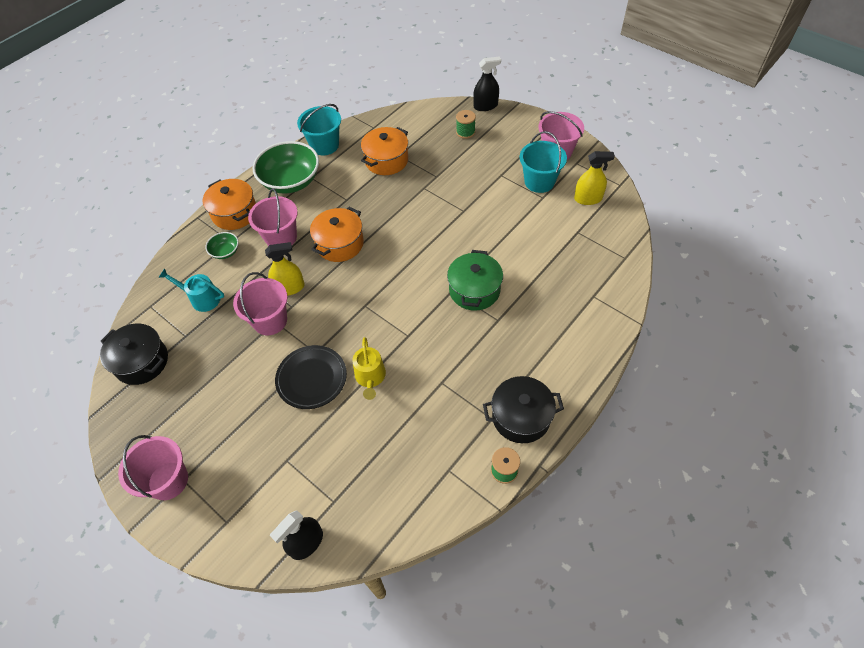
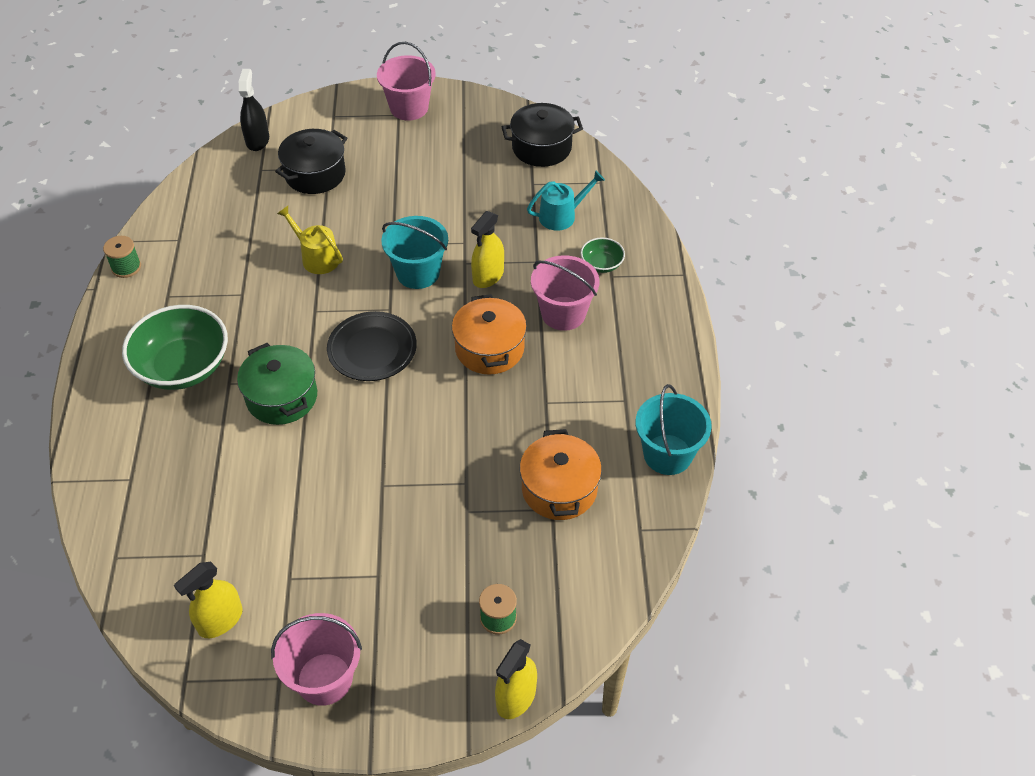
camera: 135 degrees right, 5 degrees down
(235, 213) = (651, 304): orange pot -> none
(270, 321) = (469, 240): pink bucket -> none
(291, 181) = (642, 379): green bowl -> green bowl (183, 366)
(312, 379) = (372, 225): black plate -> black plate (372, 350)
(485, 106) = (516, 697): black spray bottle -> yellow spray bottle
(521, 417) = (138, 313): black pot -> black pot (315, 174)
(539, 182) = (312, 602): turquoise bucket -> turquoise bucket (418, 273)

